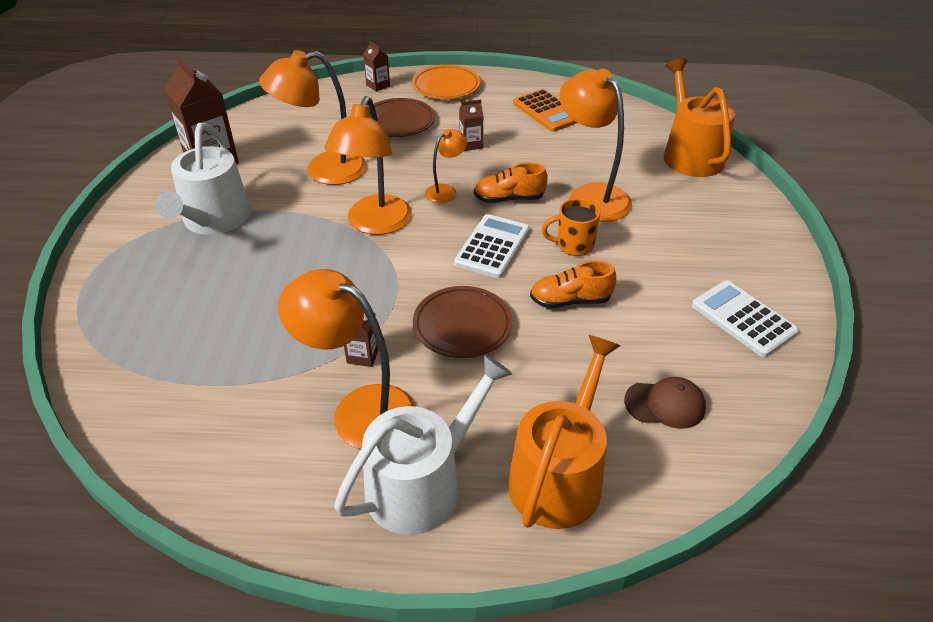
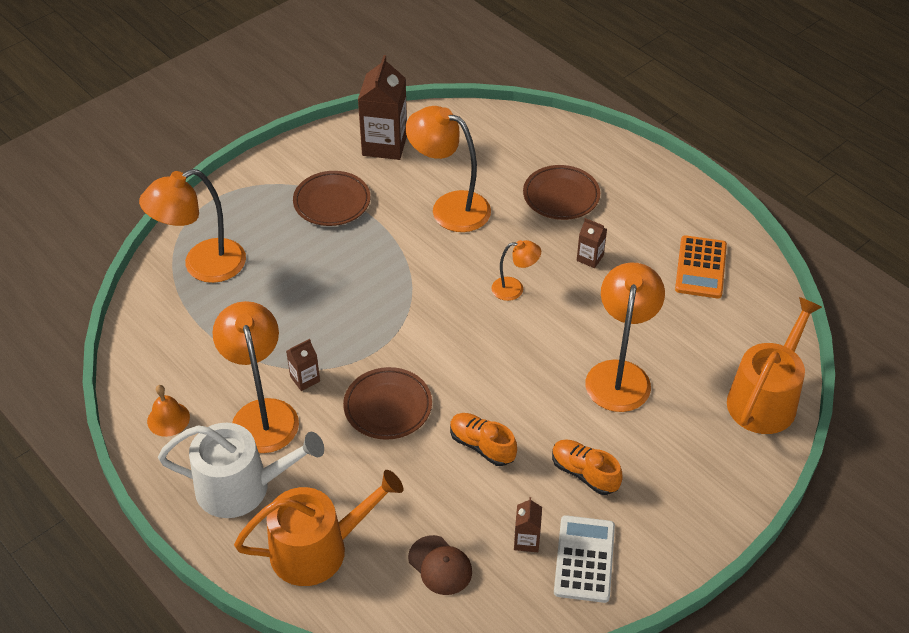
camera: 45 degrees right, 5 degrees up
(214, 220) = (332, 202): white watering can -> brown plate
(268, 485) = (168, 419): none -> orange bell
(375, 224) = (429, 282): orange lamp -> orange lamp (202, 266)
(378, 85) = (591, 145): brown carton -> brown carton (526, 540)
(446, 86) = (647, 182): orange plate -> none
(492, 247) = (486, 362): white calculator -> none
(509, 199) = (552, 330): orange shoe -> orange shoe (584, 473)
(573, 245) = (545, 406): orange mug -> none

